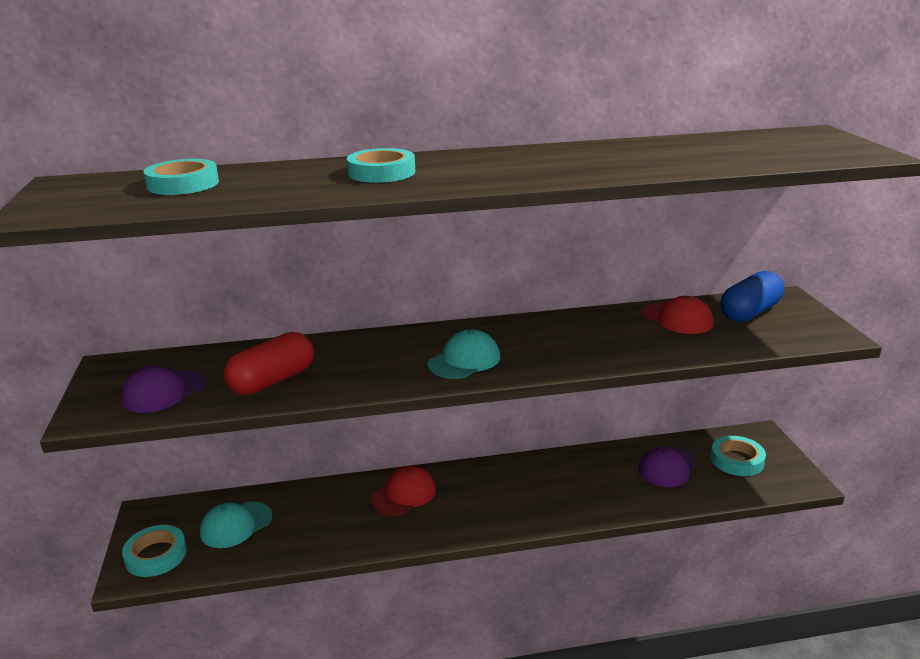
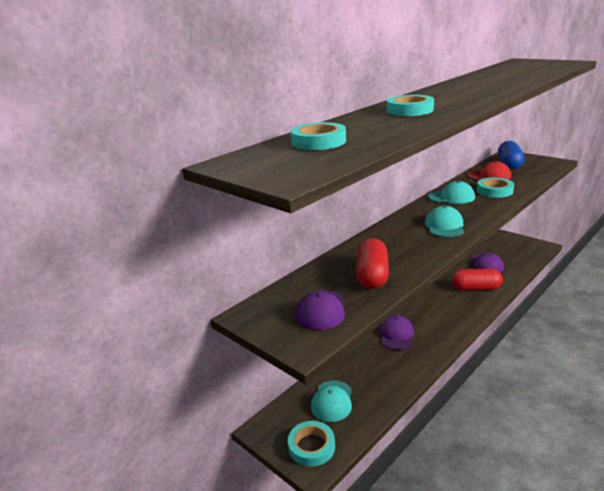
camera: 35 degrees left, 0 degrees up
(404, 494) = (396, 335): red cap -> purple cap
(558, 328) = (451, 197): none -> turquoise cap
(593, 490) = (475, 288): none -> red capsule
(737, 460) = (507, 249): turquoise tape -> turquoise tape (494, 191)

